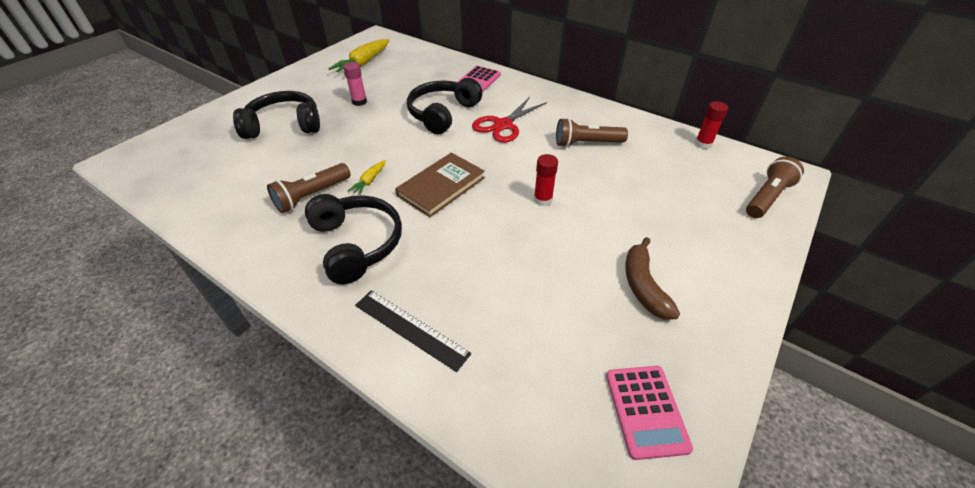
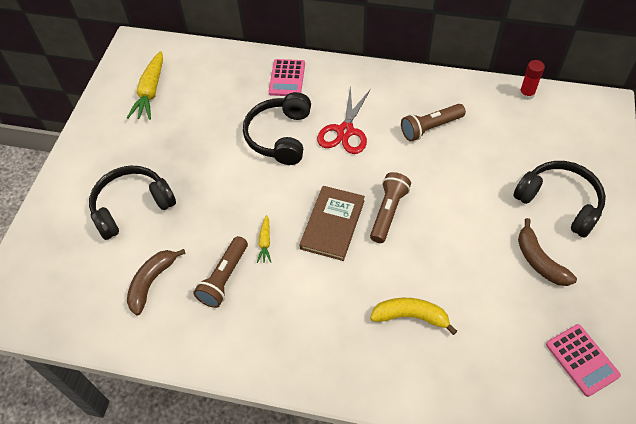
camera: 20 degrees left, 10 degrees up
(251, 179) = (152, 282): none -> brown banana
(356, 244) = (300, 311): black headphones -> black headphones (559, 203)
(359, 102) = (186, 148): pink glue stick -> none
(411, 328) = (393, 367): black ruler -> none
(463, 287) = (411, 316): none -> yellow banana
(543, 199) = (425, 206): red glue stick -> none
(767, 197) = (595, 138): brown flashlight -> brown flashlight (388, 212)

